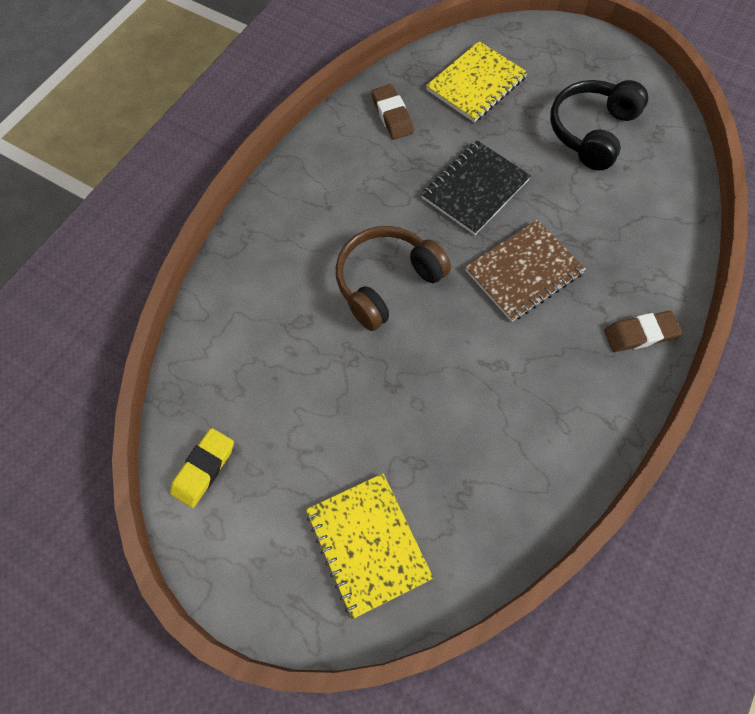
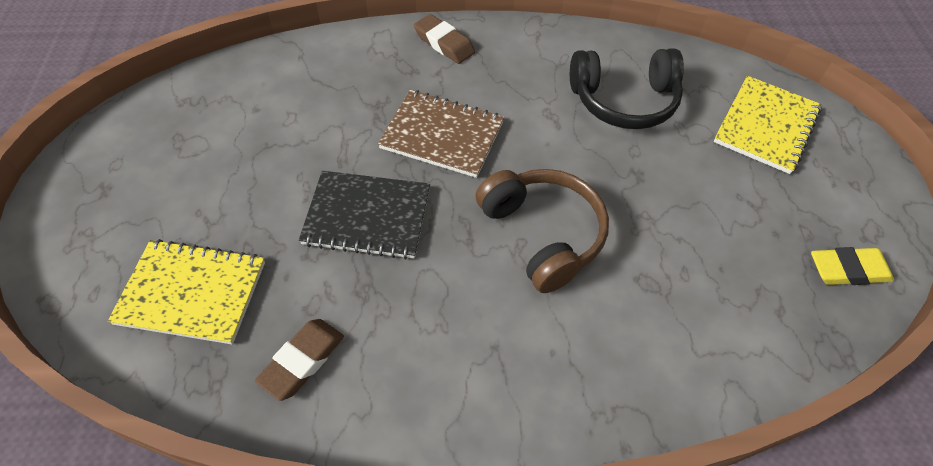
camera: 125 degrees left, 10 degrees down
(387, 282) = (542, 234): brown headphones -> brown headphones turned 135 degrees counterclockwise
(591, 131) = (218, 152): black headphones -> black headphones (624, 100)

